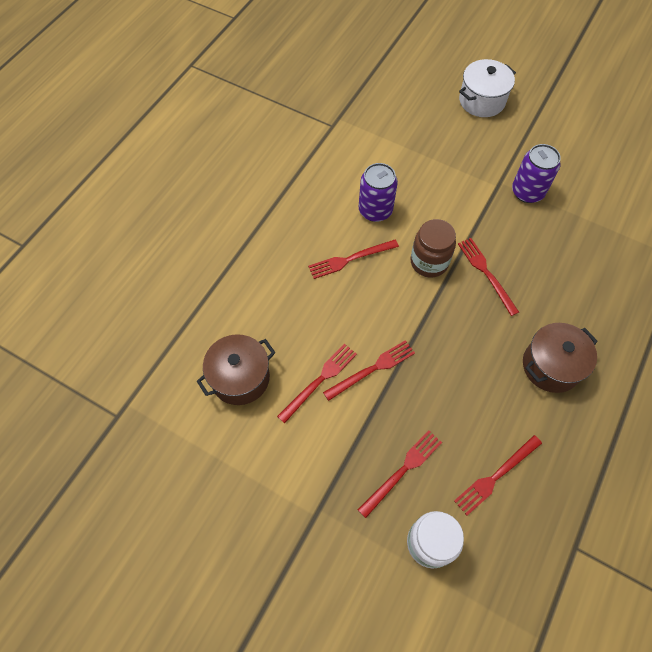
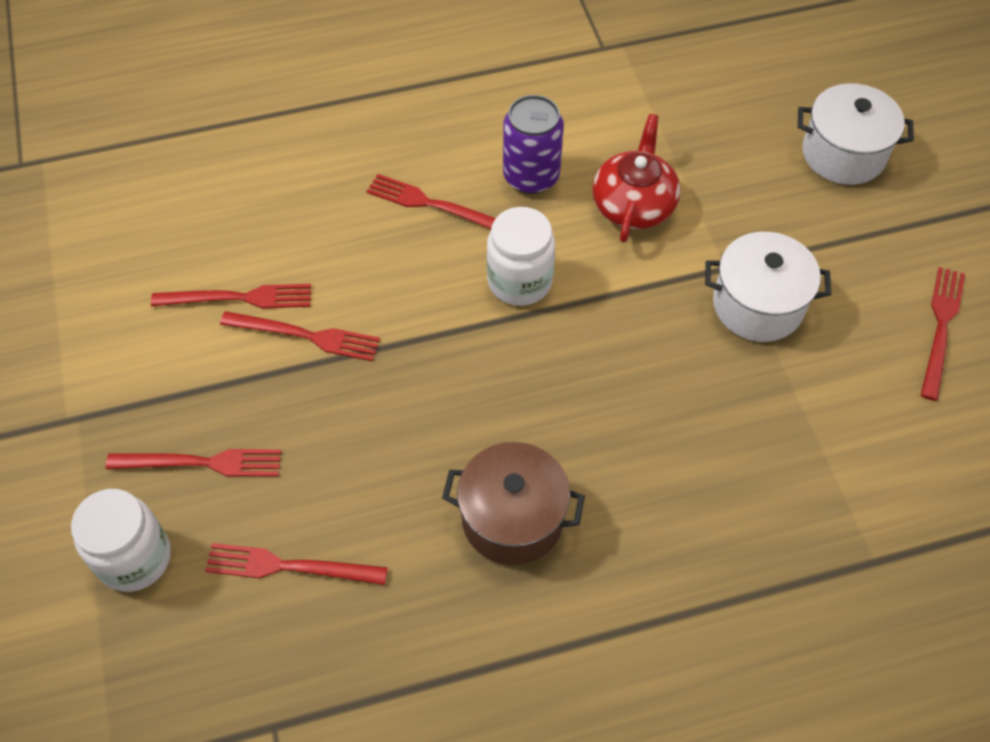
camera: 45 degrees right, 5 degrees down
(240, 378) = (168, 226): brown pot -> none
(429, 262) = (519, 281): brown jar -> white jar
(431, 188) = (633, 204): none -> red teapot
(486, 273) = (573, 351): red fork -> red fork (941, 327)
(527, 192) = (758, 305): purple can -> white pot

